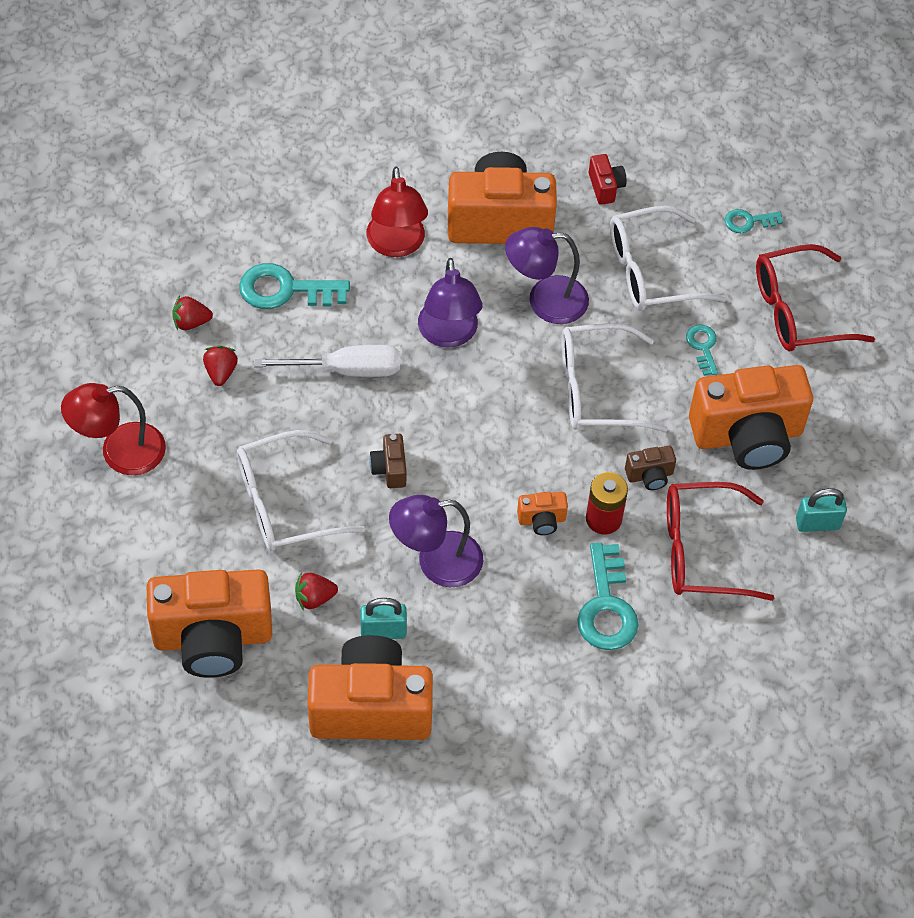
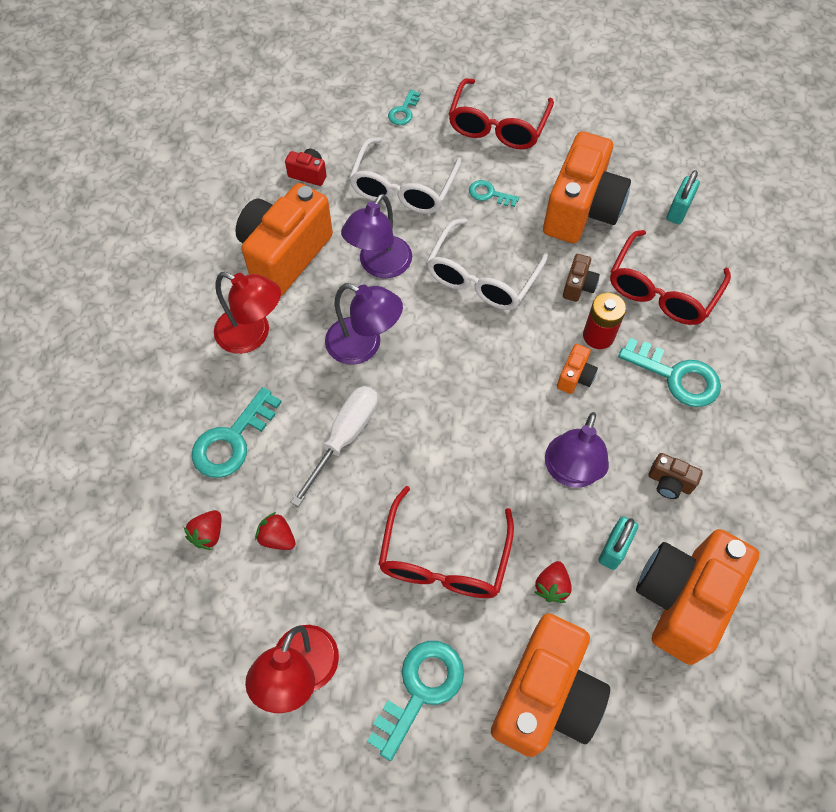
camera: 55 degrees left, 5 degrees up
(160, 544) = (420, 690): none -> turquoise key
(285, 503) = (444, 557): white glasses -> red glasses
(389, 469) = (461, 458): brown camera -> brown camera (669, 483)

